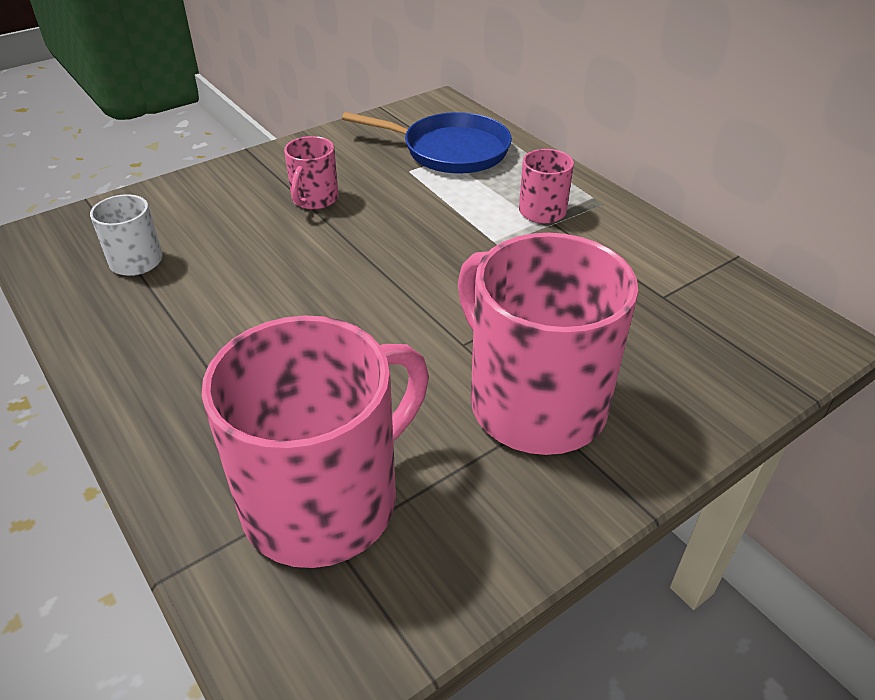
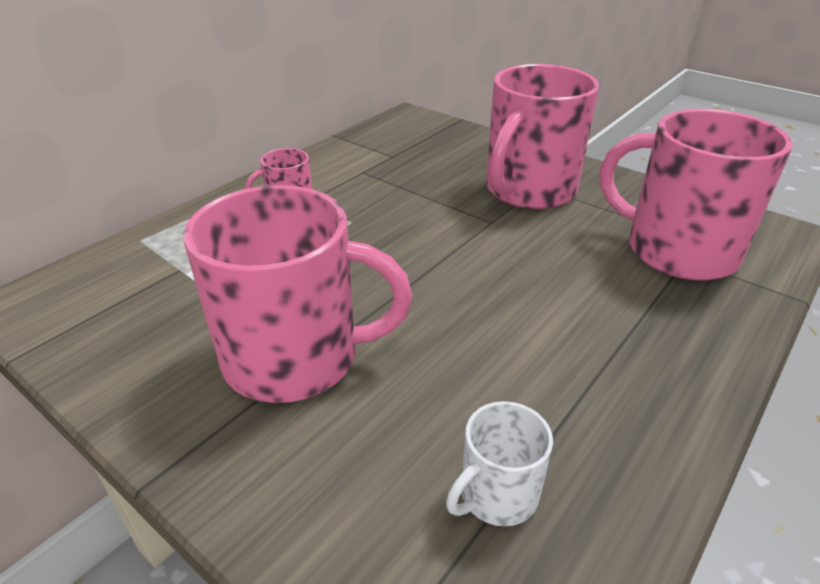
camera: 105 degrees left, 5 degrees down
(314, 199) = (296, 357): pink mug -> pink mug, size x2.14
(450, 150) = (166, 273): blue pan -> none

